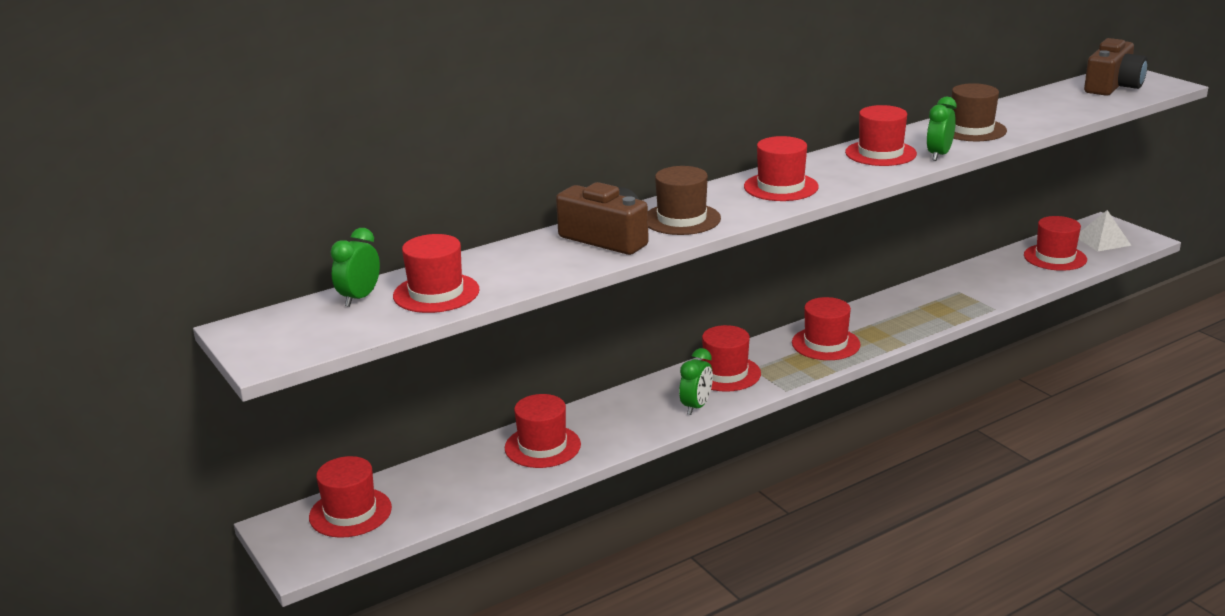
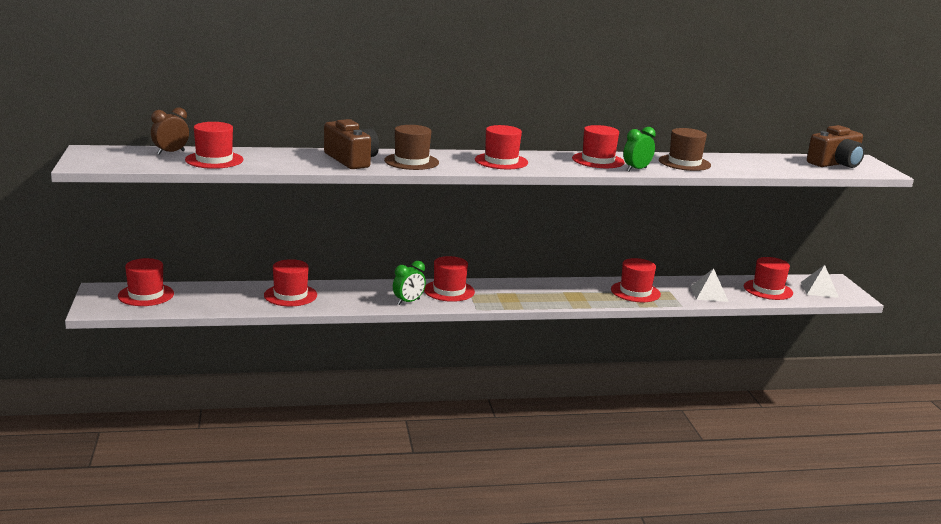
camera: 20 degrees right, 5 degrees down
(359, 298) = (170, 152): green clock -> brown clock
(825, 344) = (536, 293): red hat -> red hat (635, 292)
(1004, 282) = (709, 294): none -> white pyramid

